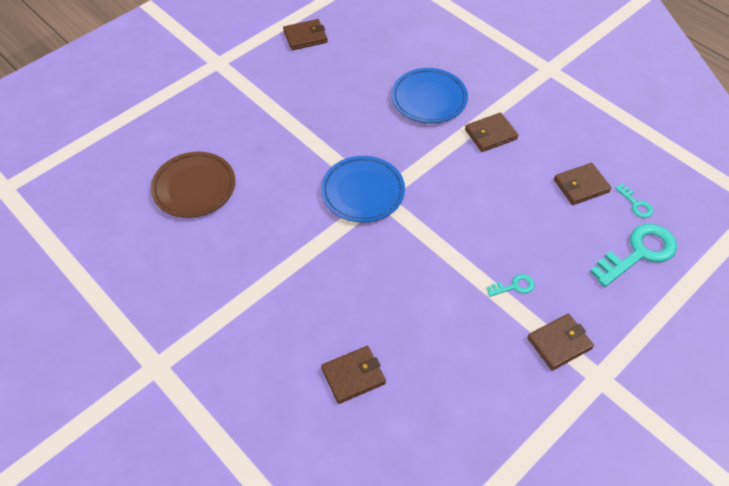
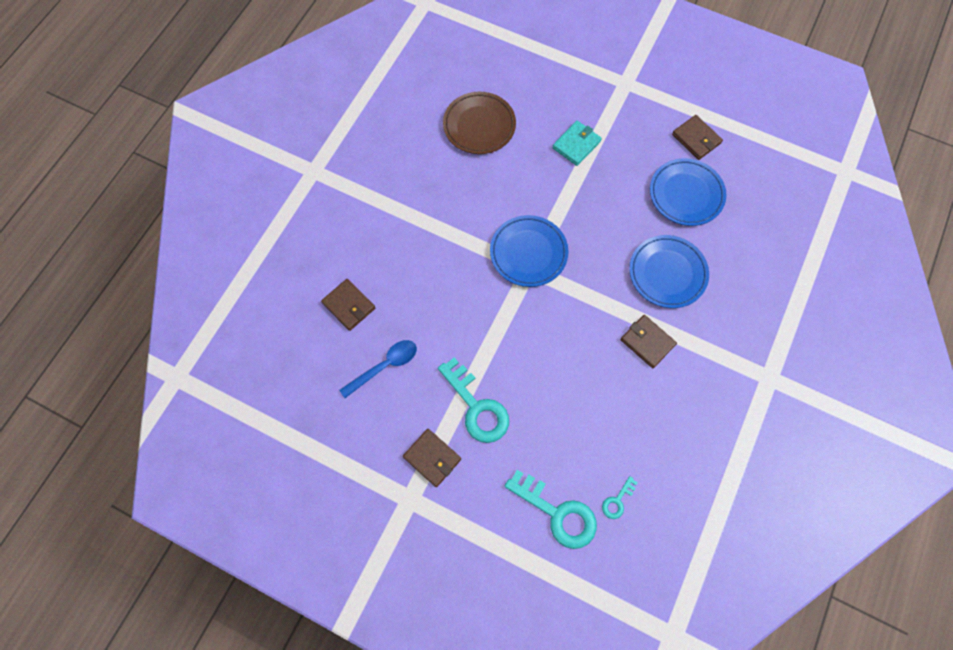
camera: 70 degrees right, 15 degrees up
(263, 118) = (576, 145): none -> turquoise wallet
(357, 61) = (686, 194): none -> blue plate
(441, 359) = (385, 366): none -> blue spoon
(514, 286) = (477, 407): turquoise key -> turquoise key, size x2.11
(581, 186) = (618, 442): brown wallet -> none

